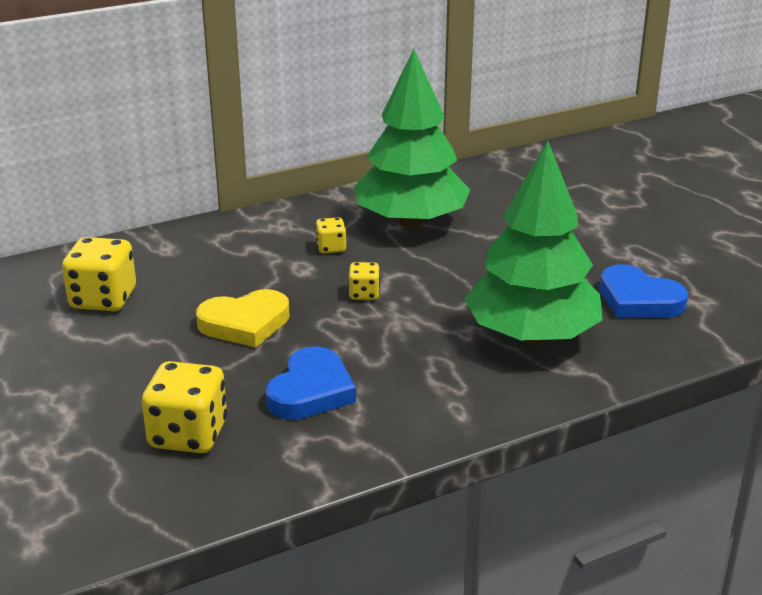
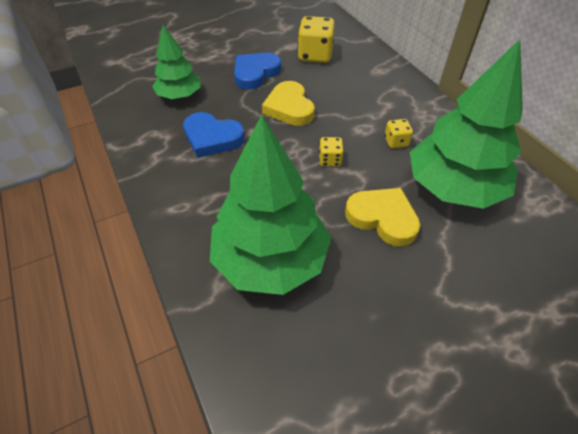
camera: 90 degrees right, 20 degrees up
(188, 435) = (179, 95): yellow dice -> green tree
(461, 265) = (382, 218): none -> yellow heart
(638, 300) = (335, 360): blue heart -> blue heart (255, 73)

